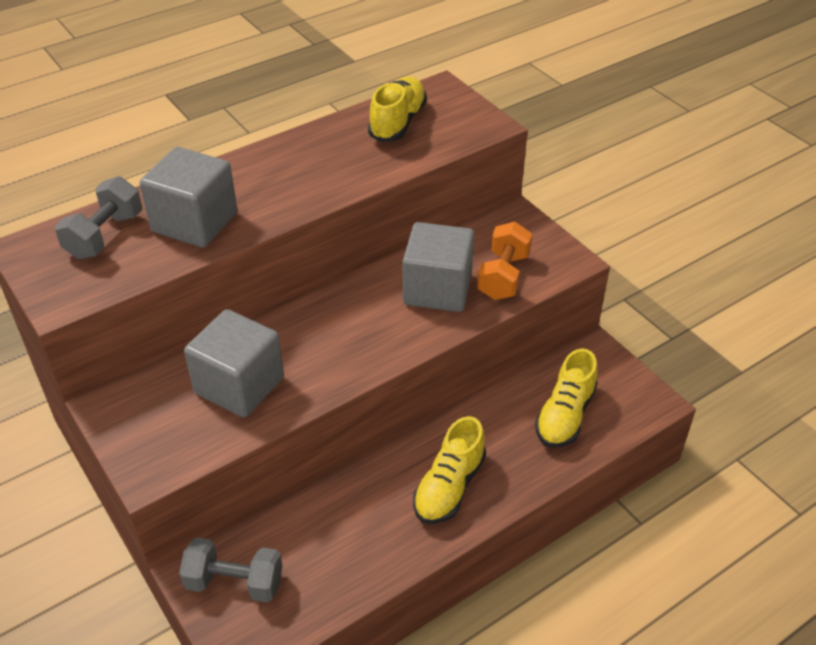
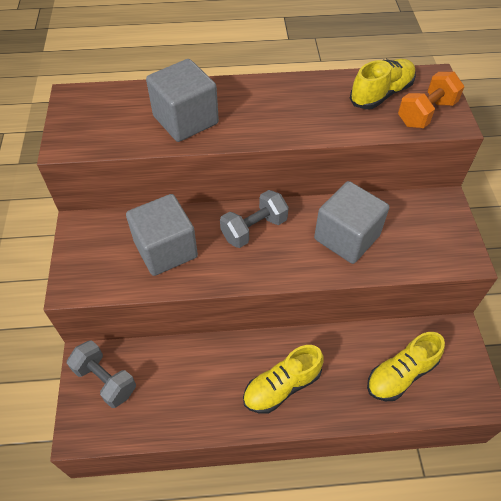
camera: 30 degrees right, 10 degrees up
(105, 236) = (123, 107): grey dumbbell -> grey dumbbell (254, 229)
(503, 276) = (403, 248): orange dumbbell -> orange dumbbell (426, 113)

